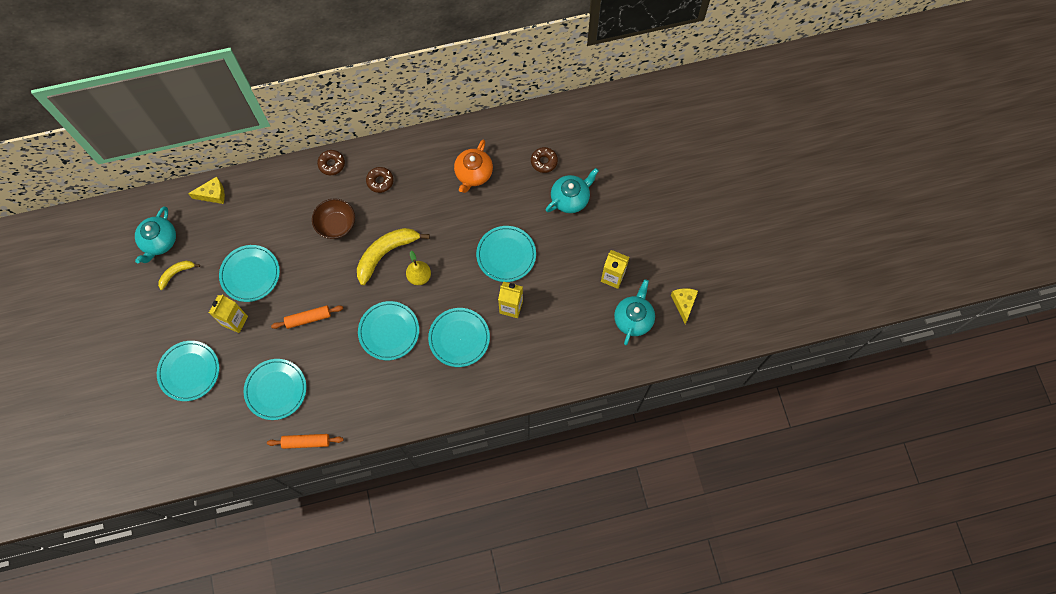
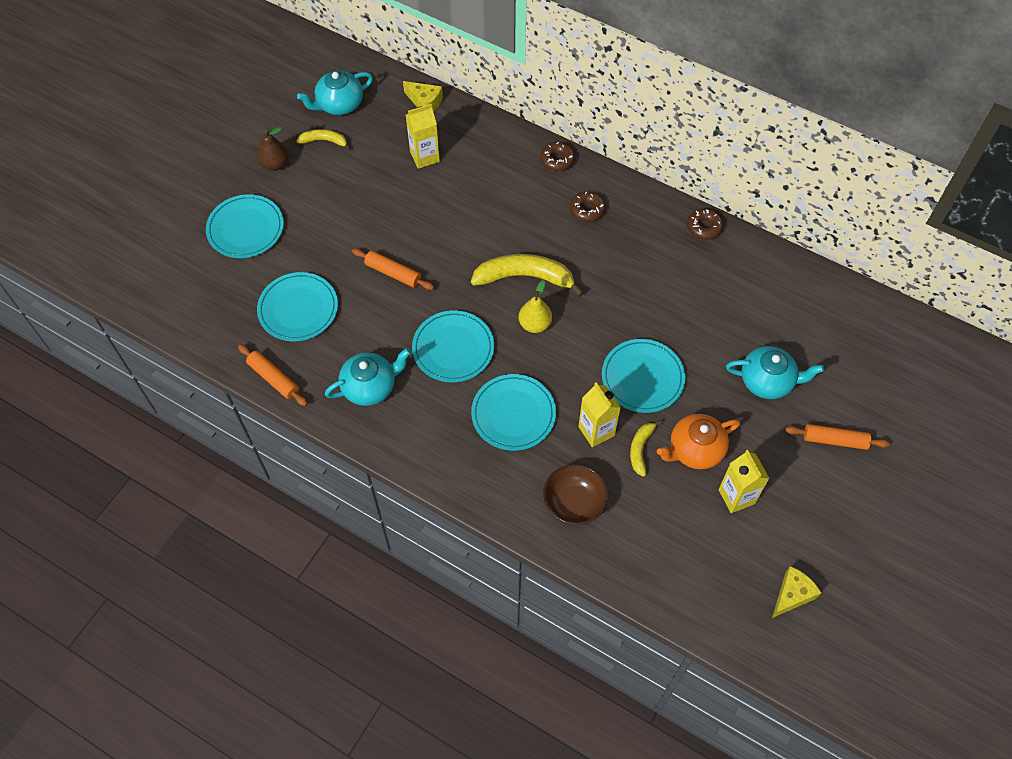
camera: 45 degrees right, 10 degrees down
(161, 315) = (275, 164): none -> brown pear
(235, 321) = (329, 220): yellow carton -> yellow carton (424, 157)
(250, 274) = (384, 193): turquoise plate -> none
(336, 224) = (506, 214): brown bowl -> brown bowl (574, 503)
(473, 174) = (687, 276): orange teapot -> orange teapot (695, 450)
(542, 296) = (640, 449): none -> yellow banana
(544, 161) = (774, 323): brown donut -> brown donut (704, 227)
(632, 201) = (835, 440): none -> orange rolling pin
(633, 318) = (717, 559): turquoise teapot -> turquoise teapot (370, 387)

